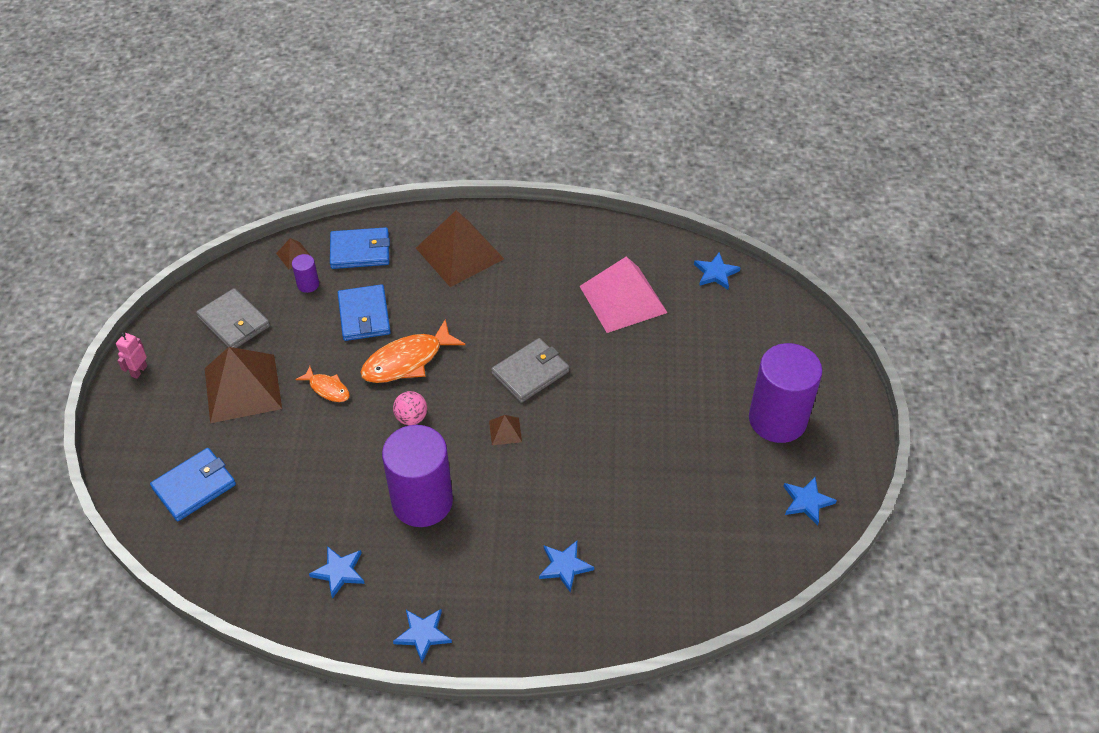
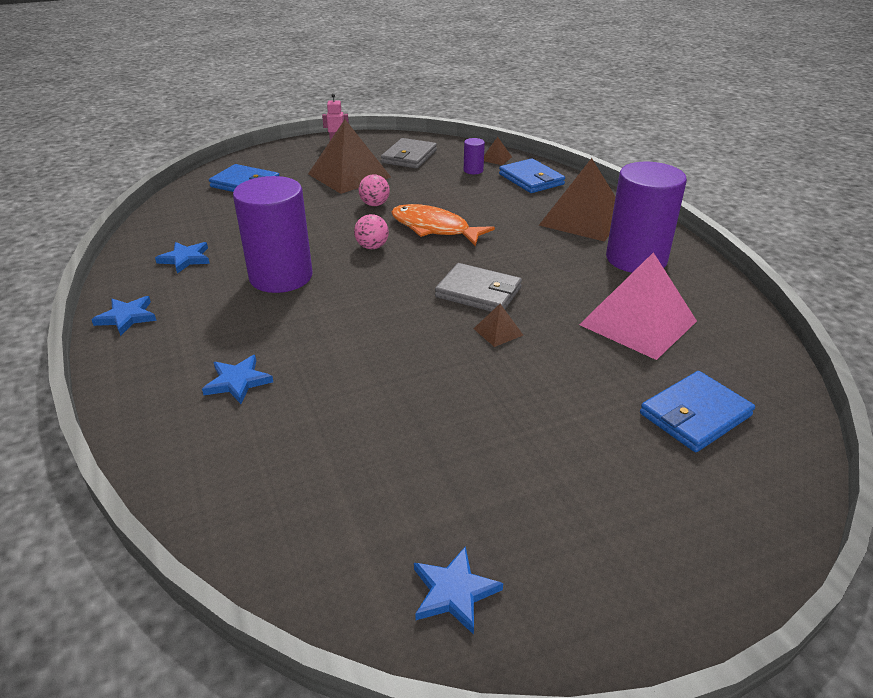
camera: 65 degrees right, 15 degrees down
(327, 388) = (374, 204): orange fish -> pink ball
(364, 315) = (465, 198): blue wallet -> blue wallet (695, 415)
(505, 431) = (393, 297): brown pyramid -> brown pyramid (498, 331)
(715, 273) = (764, 382): blue star -> none
(777, 419) = (581, 512): purple cylinder -> purple cylinder (636, 259)

